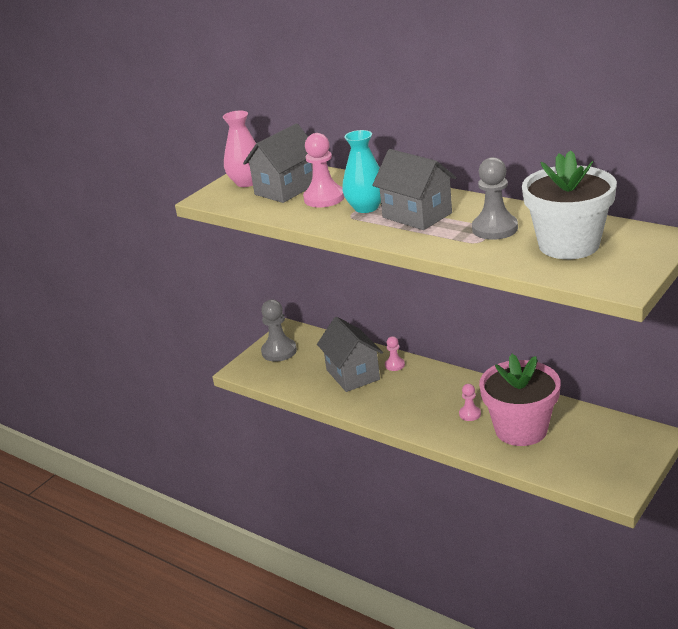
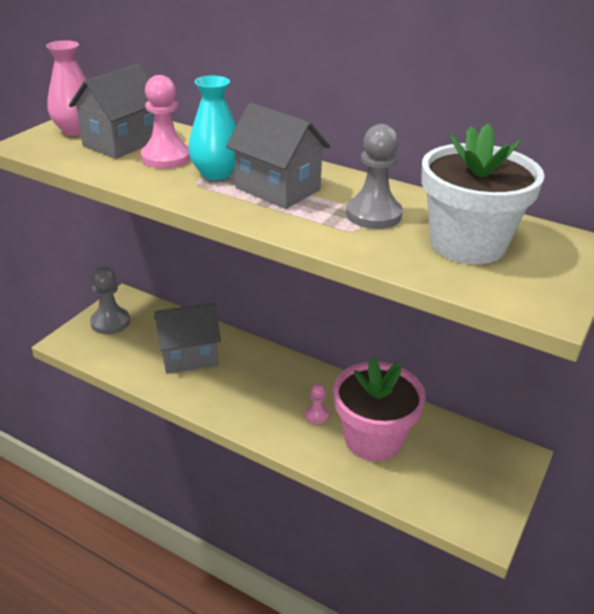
camera: 10 degrees left, 5 degrees up
(353, 374) = (189, 356): grey house -> grey house turned 75 degrees counterclockwise
(394, 365) = (235, 348): pink pawn -> none

